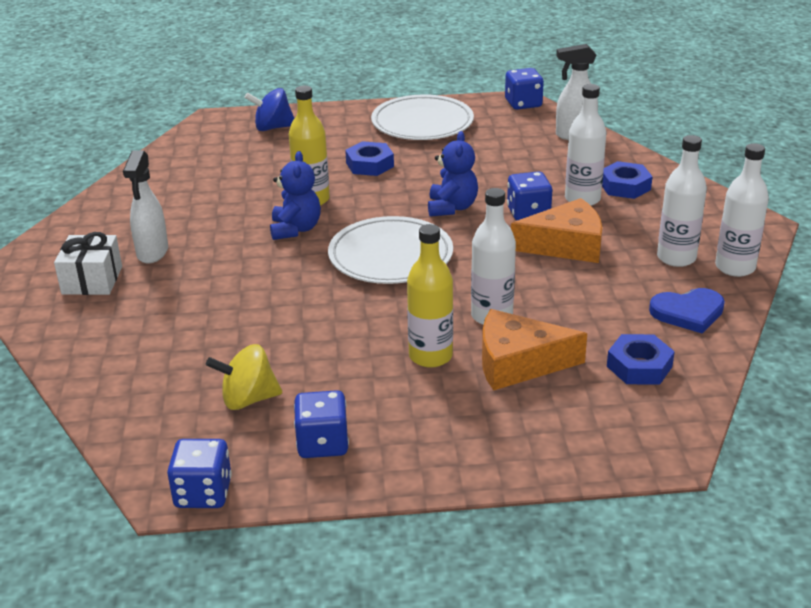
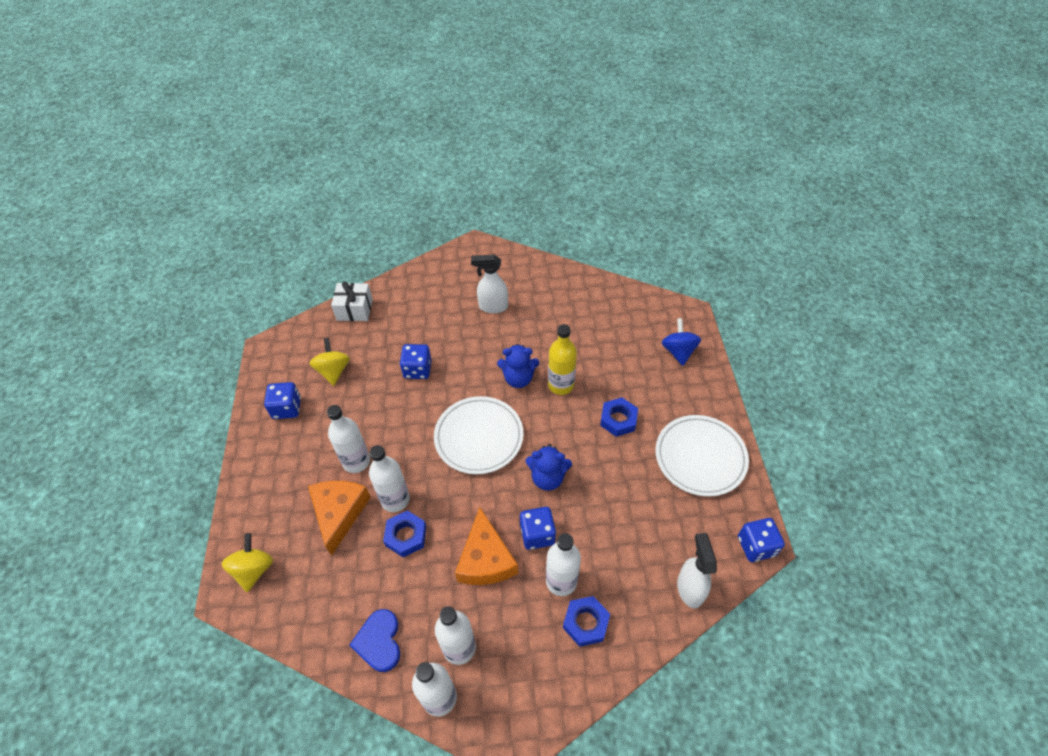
camera: 90 degrees right, 20 degrees up
(92, 280) = (464, 284): white gift -> white gift (354, 309)
(203, 493) = (263, 360): blue dice -> blue dice (417, 370)
(430, 356) = (356, 461): yellow bottle -> white bottle
(621, 433) = (254, 569): none -> yellow spinning top
(639, 366) = (320, 592): blue nut -> blue nut (406, 536)

